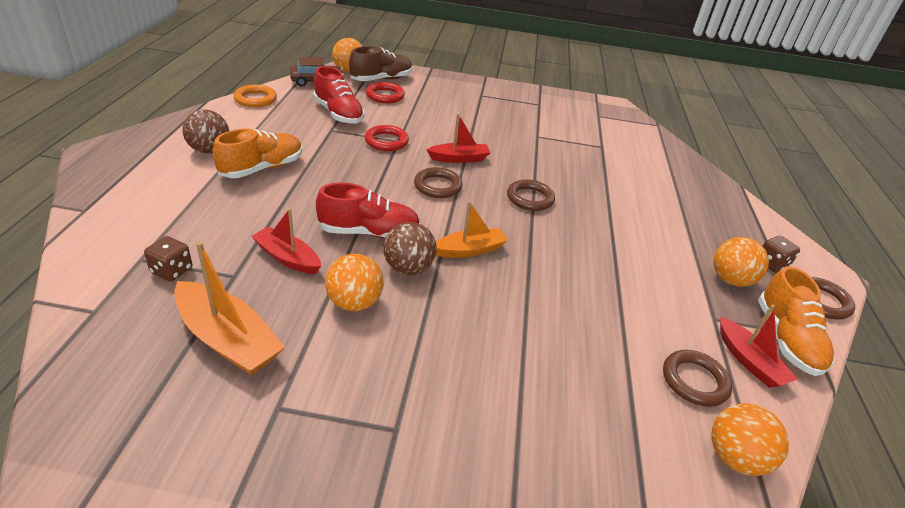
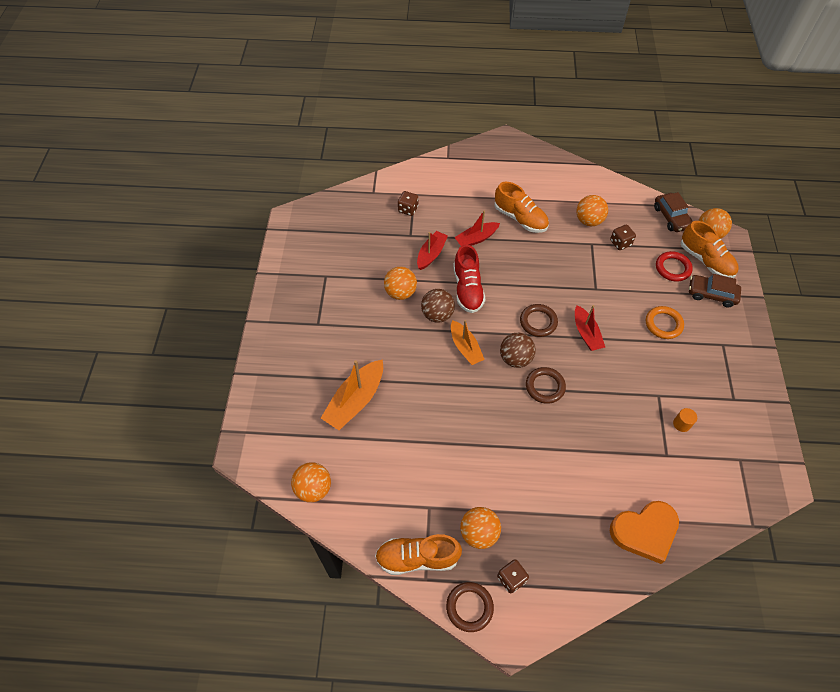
camera: 90 degrees right, 20 degrees up
(209, 150) = (531, 187): brown ball -> brown ball (515, 358)
(228, 339) = (364, 246): orange boat -> orange boat (355, 401)
(255, 99) = (616, 189): orange ring -> orange ring (663, 324)
(295, 124) = (588, 221): none -> orange ball
(338, 114) = (620, 243): red shoe -> brown dice
(381, 79) = (705, 260): brown shoe -> orange shoe
(386, 141) = (590, 281): red ring -> none
(423, 86) = (711, 294): none -> brown car
(567, 132) = (681, 424): none -> orange cylinder
(683, 174) = (644, 532): none -> orange heart
(694, 381) = (367, 478): brown ring -> none
(749, 361) = (390, 521): red boat -> red boat (476, 239)

